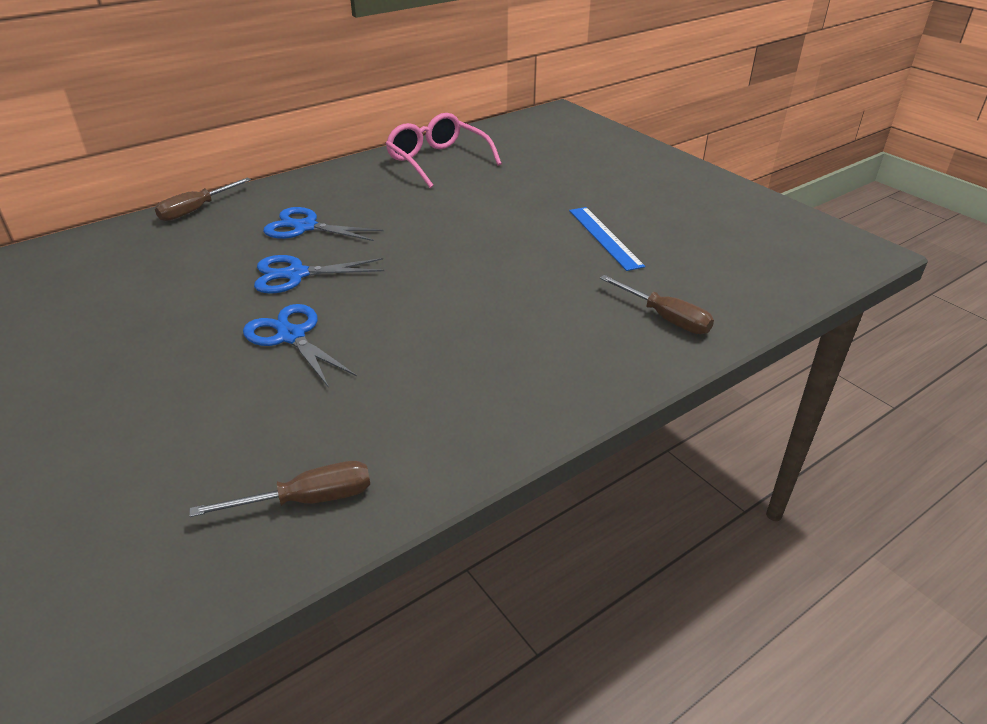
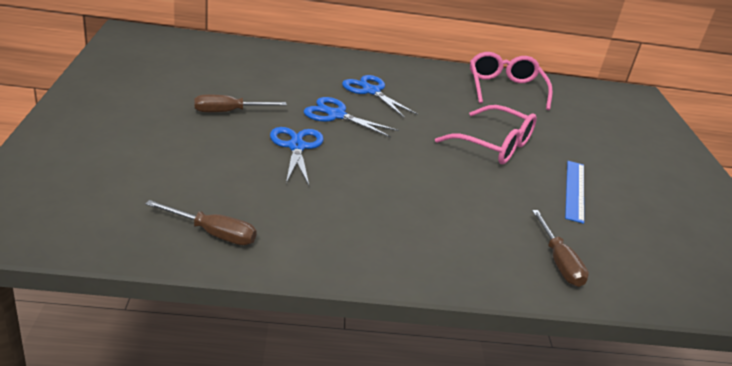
camera: 30 degrees right, 5 degrees down
(196, 210) = (317, 54): brown screwdriver -> brown screwdriver (229, 112)
(490, 227) = (494, 145): none -> pink glasses

